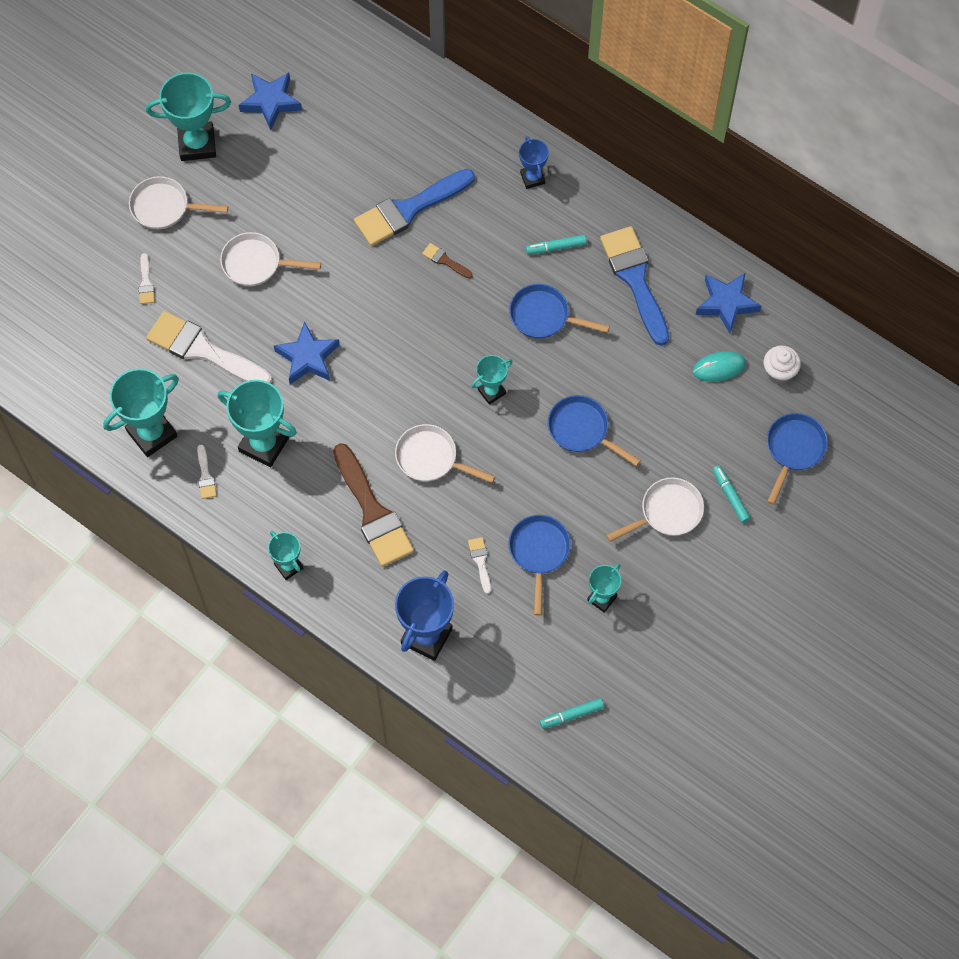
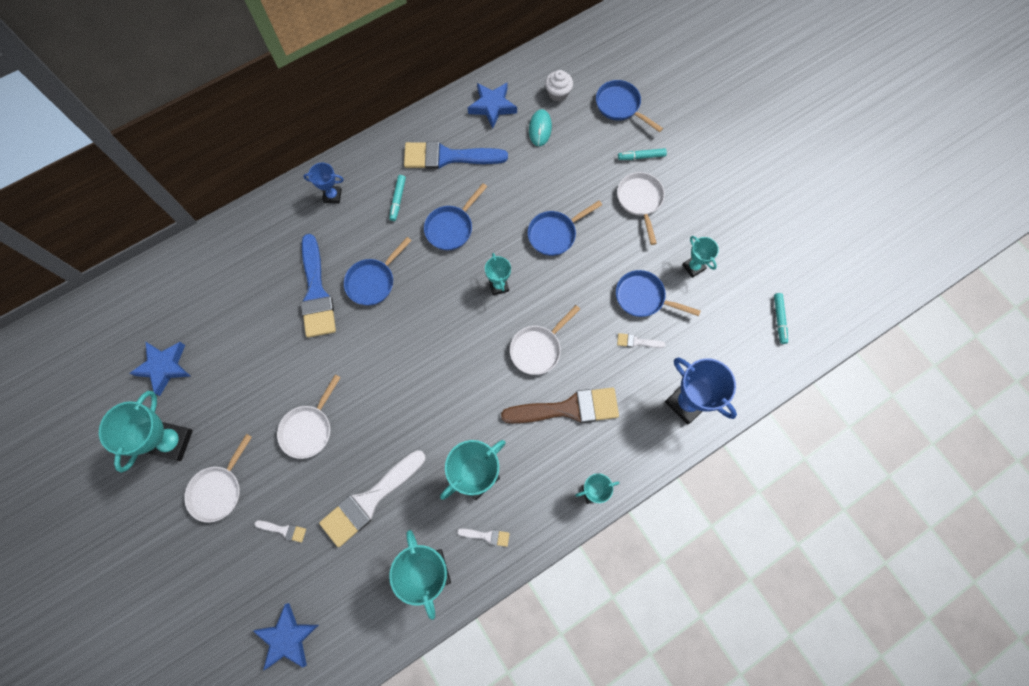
camera: 70 degrees left, 5 degrees up
(308, 357) = (413, 415): blue star -> blue star (288, 637)
(445, 260) = (373, 281): brown brush -> blue pan

